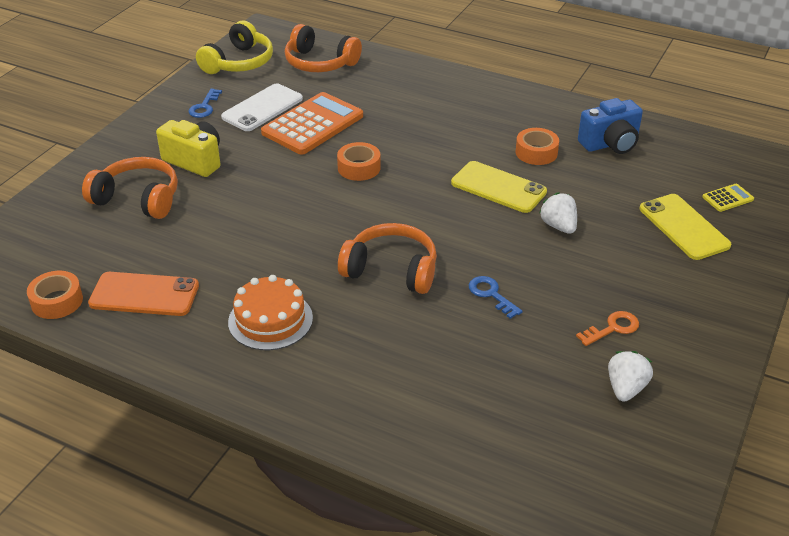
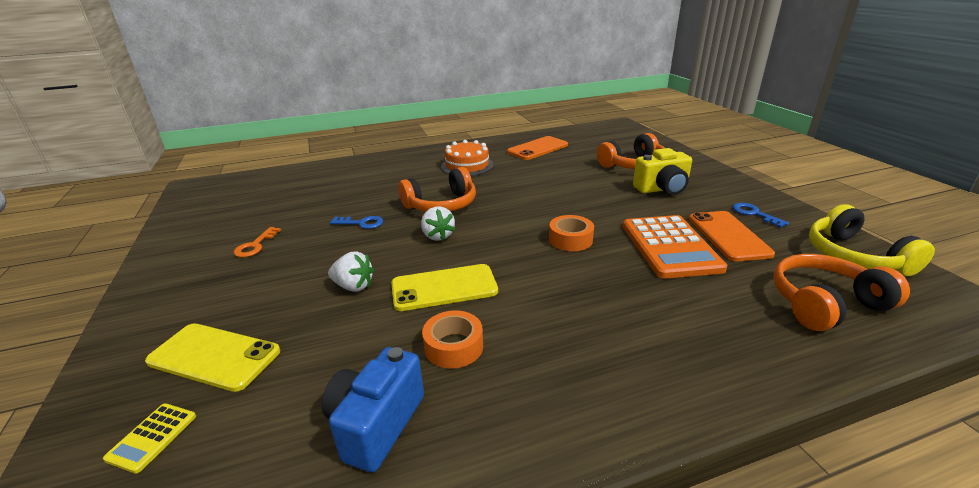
camera: 135 degrees right, 10 degrees down
(57, 301) = (563, 135): orange tape -> none
(262, 108) = (728, 236): white phone -> orange phone
(626, 388) = (229, 224): white strawberry -> white strawberry (438, 236)

